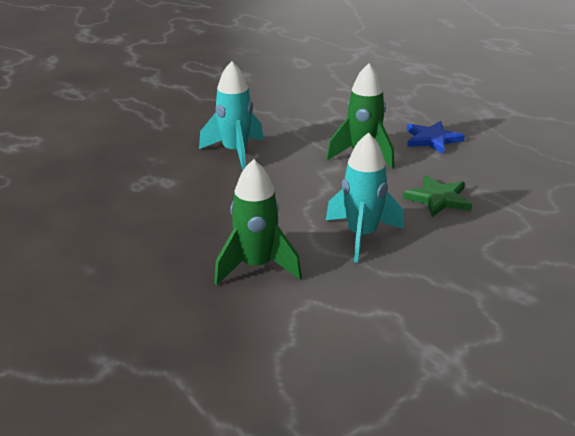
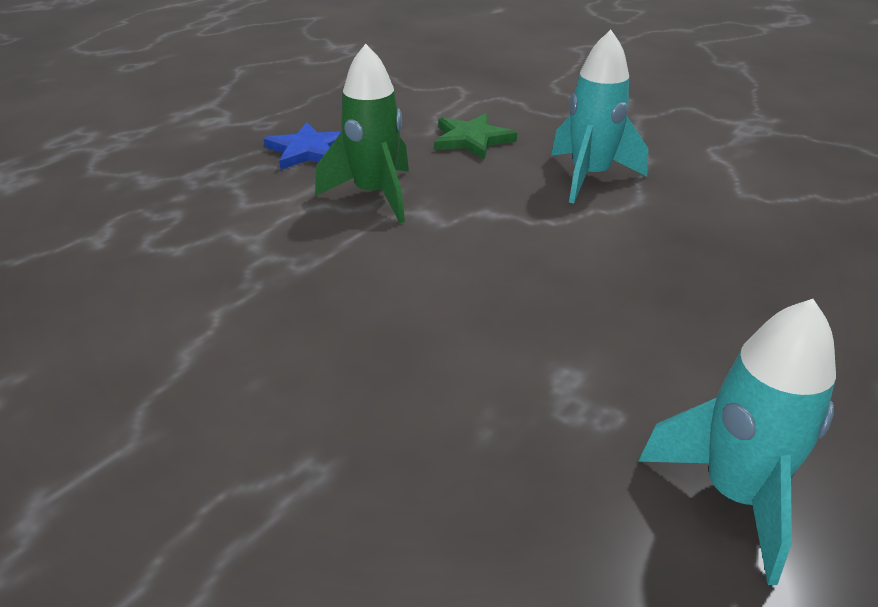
camera: 105 degrees left, 5 degrees up
(235, 152) = (413, 318): turquoise rocket -> turquoise rocket (735, 495)
(256, 266) = (718, 236): green rocket -> none

